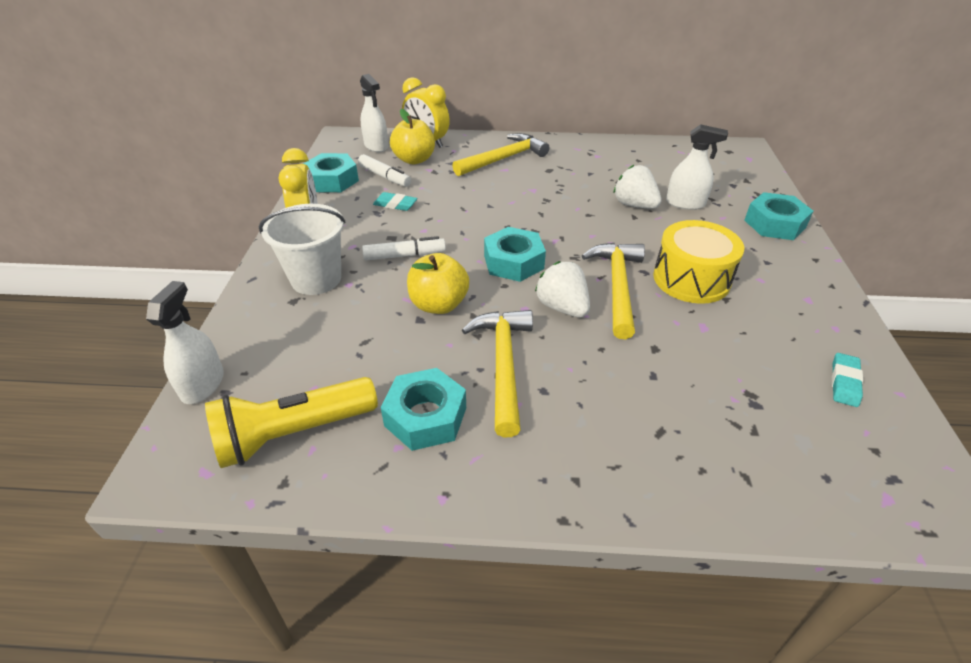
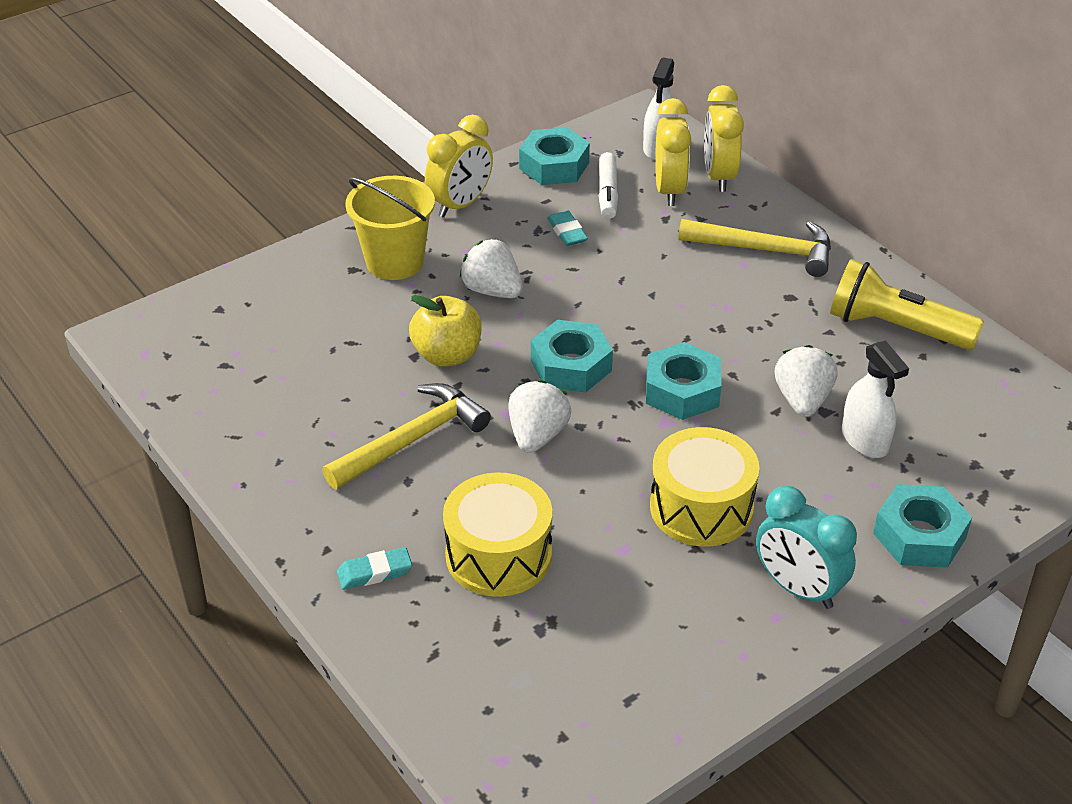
camera: 50 degrees right, 0 degrees up
(203, 384) = (214, 292): white spray bottle -> none
(293, 434) = (218, 371): yellow flashlight -> yellow flashlight (895, 328)
(316, 279) = (394, 262): white bucket -> yellow bucket
(405, 255) = (492, 291): white marker -> white strawberry
(414, 159) = (669, 190): yellow apple -> yellow clock
(425, 417) = (305, 429): turquoise nut -> turquoise nut (682, 391)
(617, 286) = (618, 458): yellow hammer -> none
(664, 385) = (498, 555): none -> yellow drum
(789, 280) = (798, 588): none -> turquoise clock
(844, 382) = (647, 687): turquoise eraser -> turquoise eraser (374, 572)

